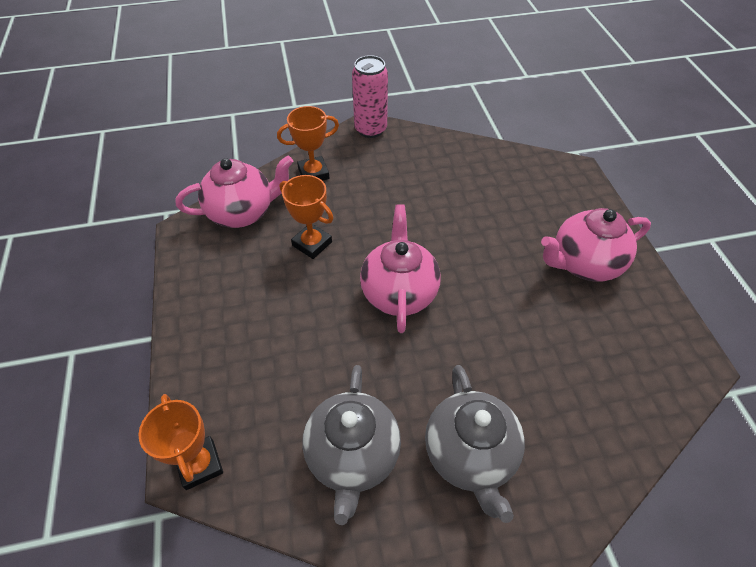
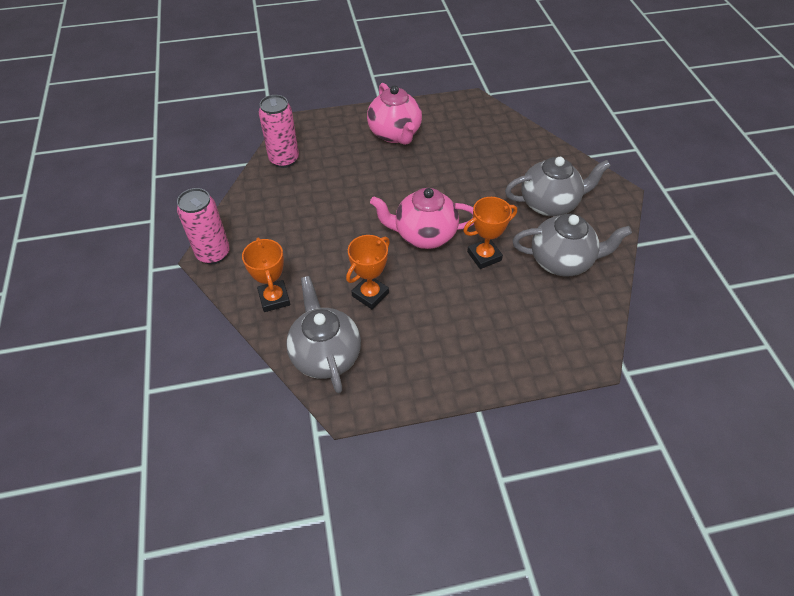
camera: 90 degrees left, 0 degrees up
(200, 464) = (586, 350): orange trophy -> orange trophy (484, 256)
(243, 212) = (325, 355): pink teapot -> grey teapot
(511, 165) = (284, 159): none -> pink can

